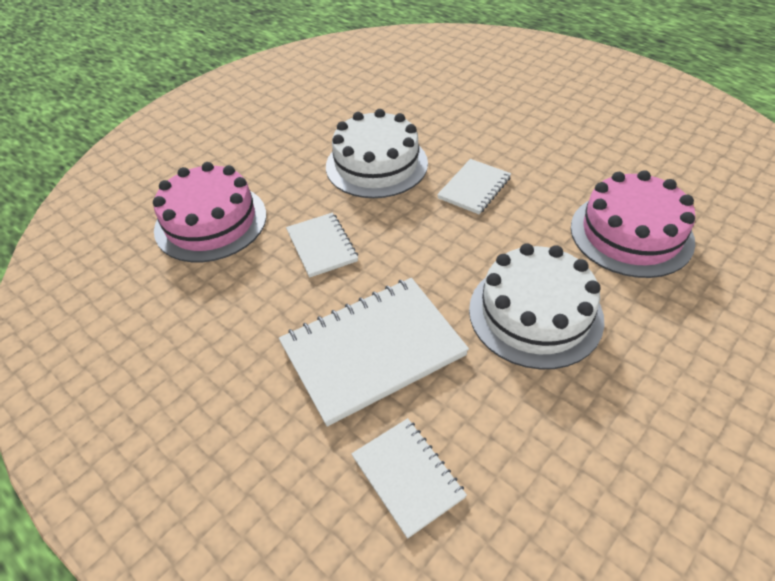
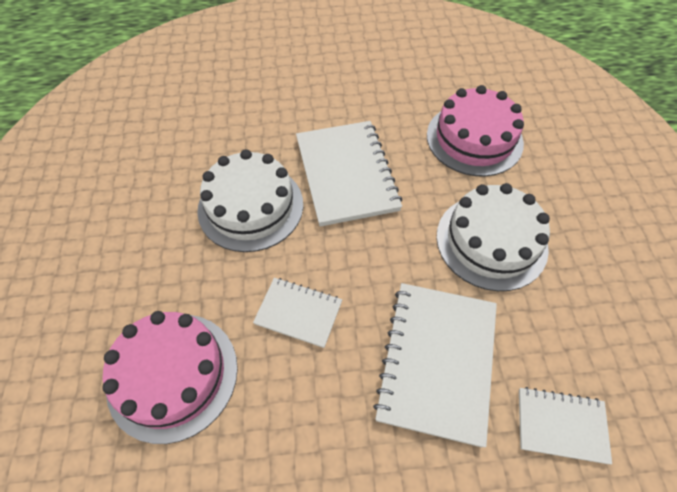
camera: 50 degrees left, 10 degrees up
(474, 188) = (346, 174): white notebook -> white notebook, size x1.82

